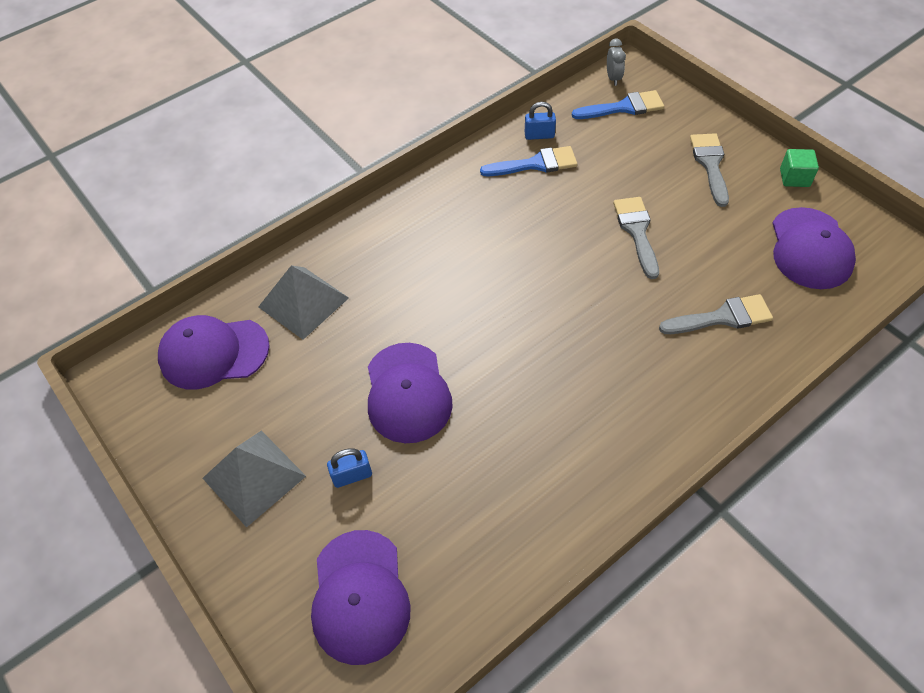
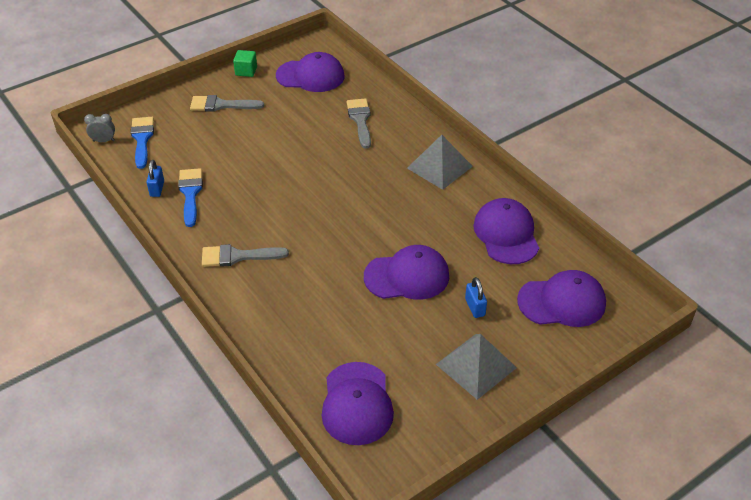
camera: 90 degrees left, 10 degrees down
(303, 302) = (310, 343): grey pyramid -> grey pyramid (439, 167)
(497, 520) = (506, 234): none -> purple cap
(637, 232) = (278, 148): grey brush -> grey brush (238, 256)

